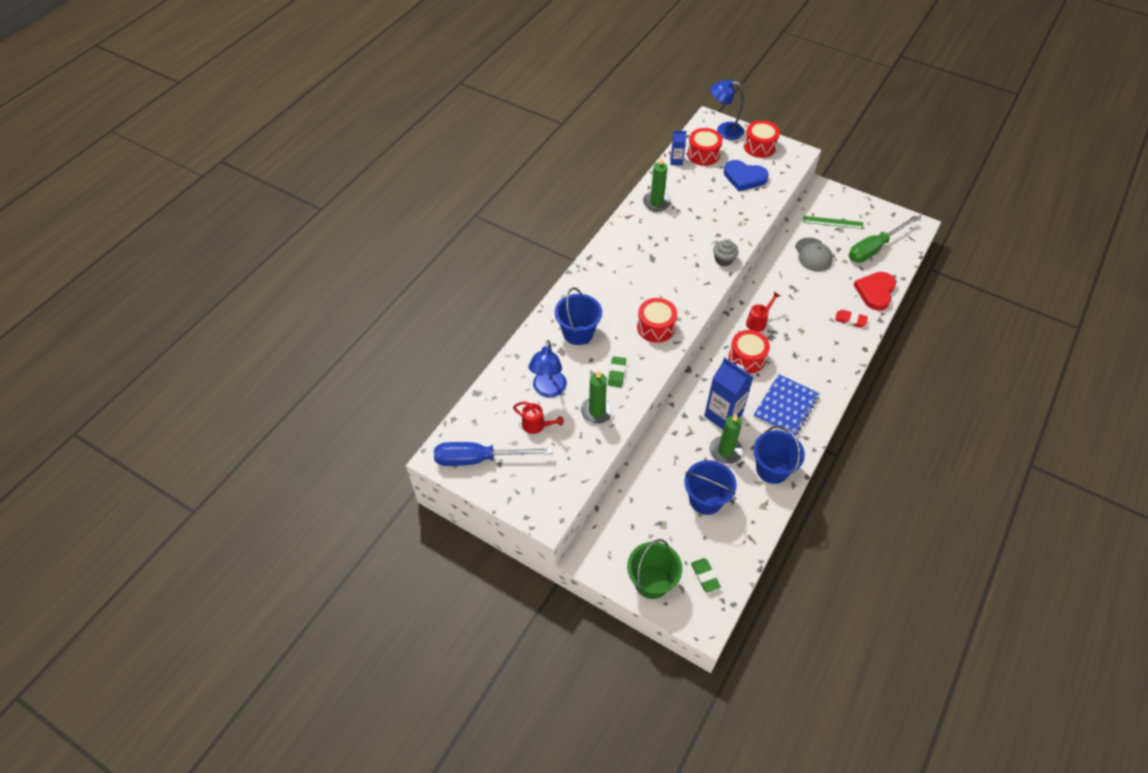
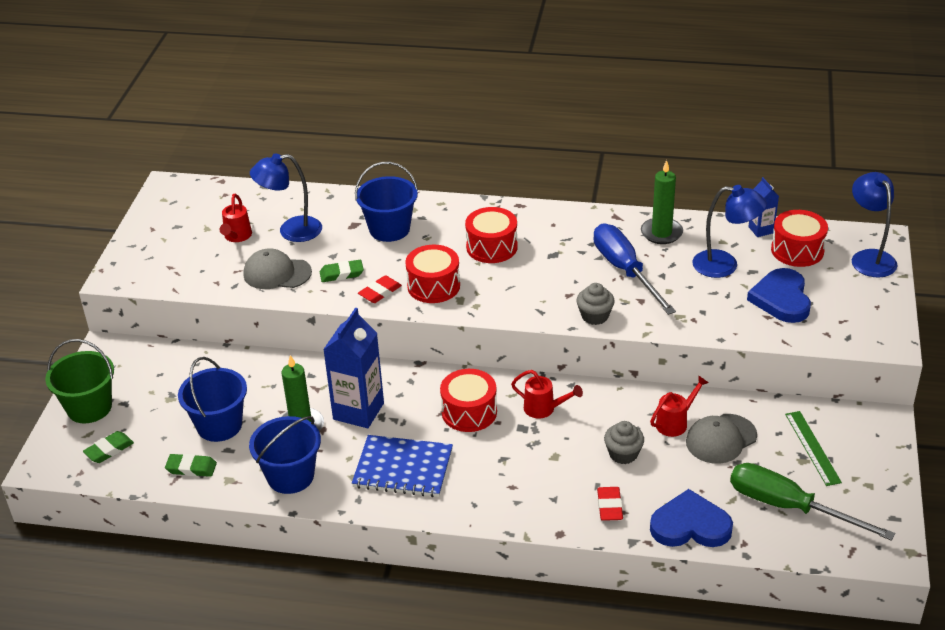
camera: 70 degrees right, 15 degrees down
(479, 459) = (176, 212): blue screwdriver -> blue screwdriver (625, 271)
(597, 411) = (277, 273): green candle -> grey cap
(648, 357) = (380, 292): none -> red eraser
(702, 188) = (725, 265): none -> blue lamp
(743, 526) = (191, 468): none -> green eraser
(759, 147) = (865, 299): red drum -> red drum (492, 247)
(793, 268) = (675, 423): none -> red watering can
(810, 299) = (623, 454): none -> grey cupcake
(875, 292) = (690, 525): red heart -> blue heart

